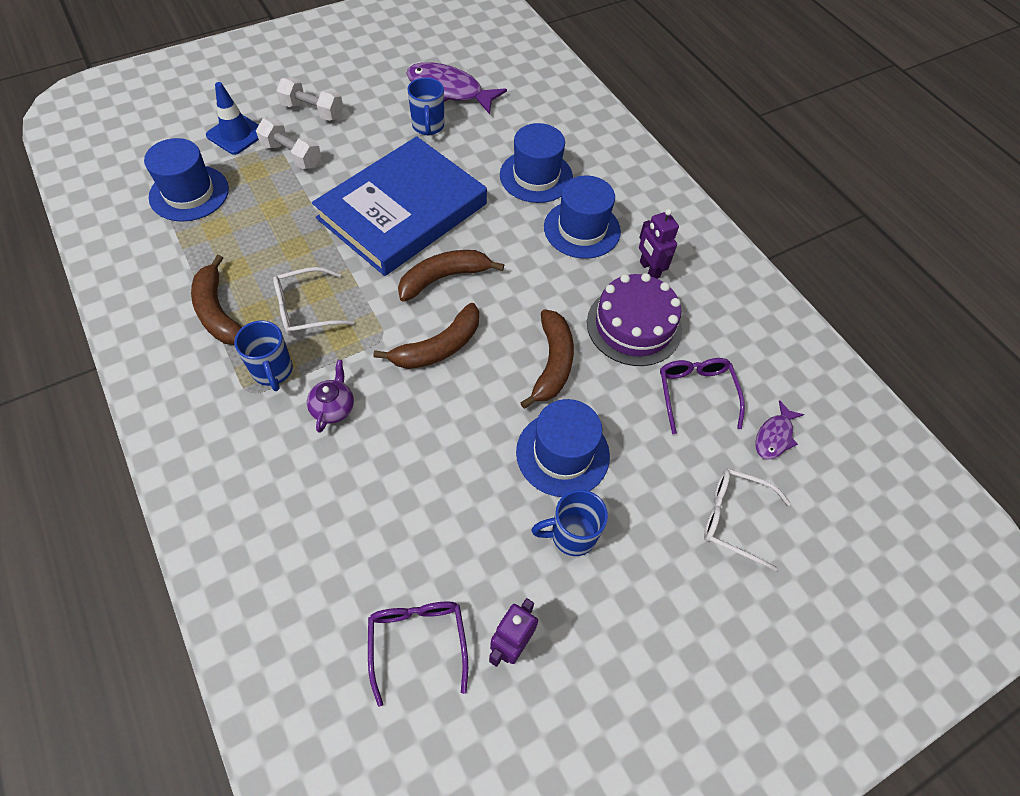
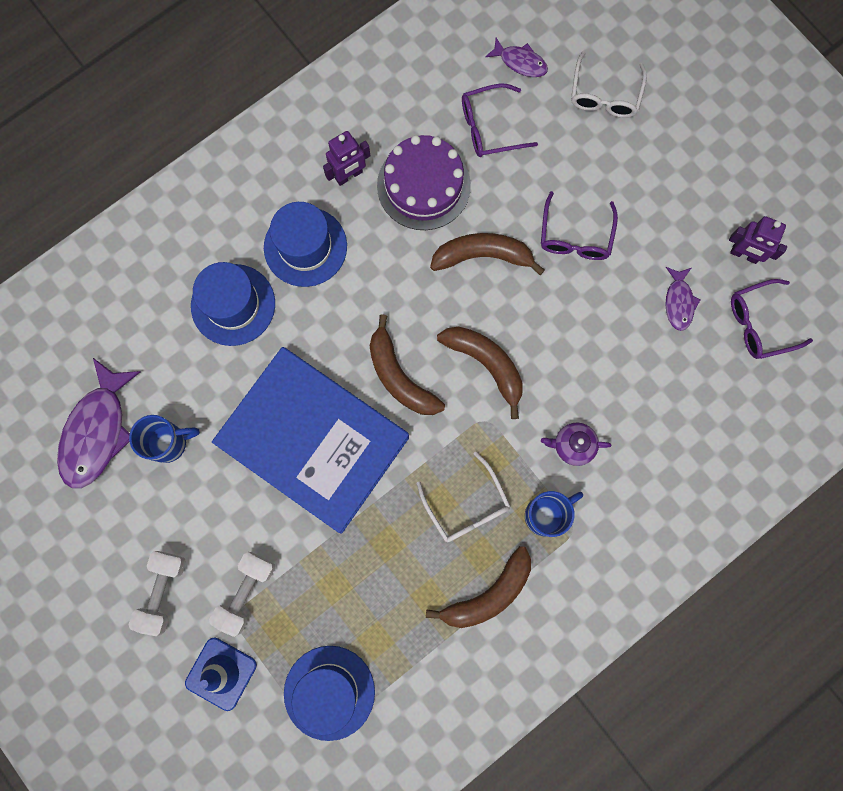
camera: 95 degrees left, 20 degrees up
(465, 548) = (678, 302): none -> purple fish
(562, 453) = (575, 235): blue hat -> purple glasses
(571, 535) = (648, 220): blue mug -> none

